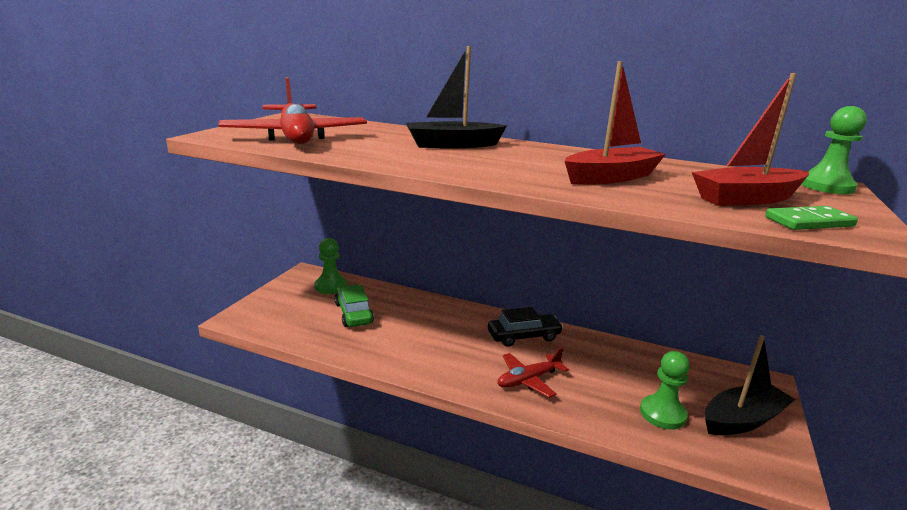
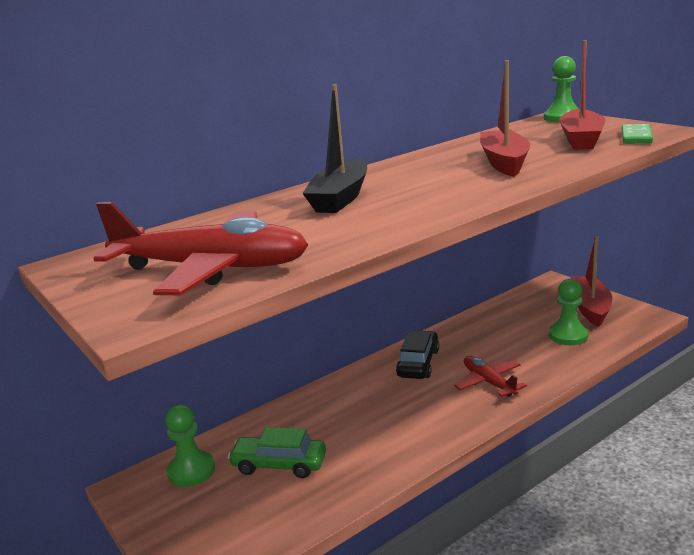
camera: 55 degrees left, 0 degrees up
(528, 380) = (489, 382): red plane -> red plane turned 150 degrees clockwise
(742, 420) = (590, 308): black boat -> red boat

